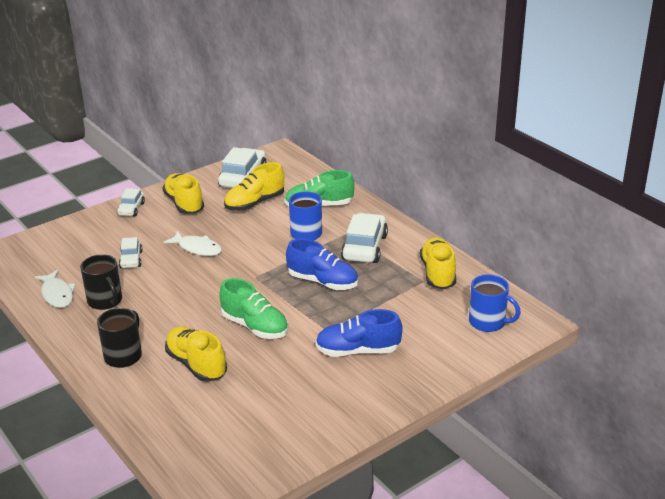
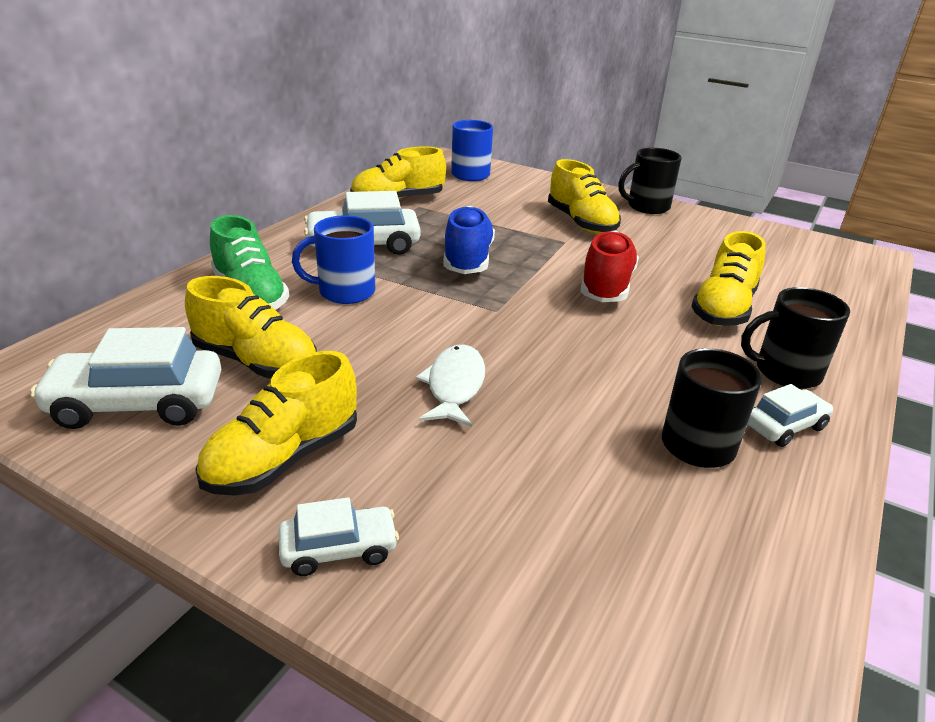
camera: 115 degrees left, 0 degrees up
(57, 294) = (753, 526): white fish -> none
(131, 260) = (551, 460): white car -> white car (784, 426)
(255, 326) = (606, 286): green shoe -> red shoe
(358, 351) = (581, 222): blue shoe -> yellow shoe
(374, 403) = (647, 207): none -> black mug

